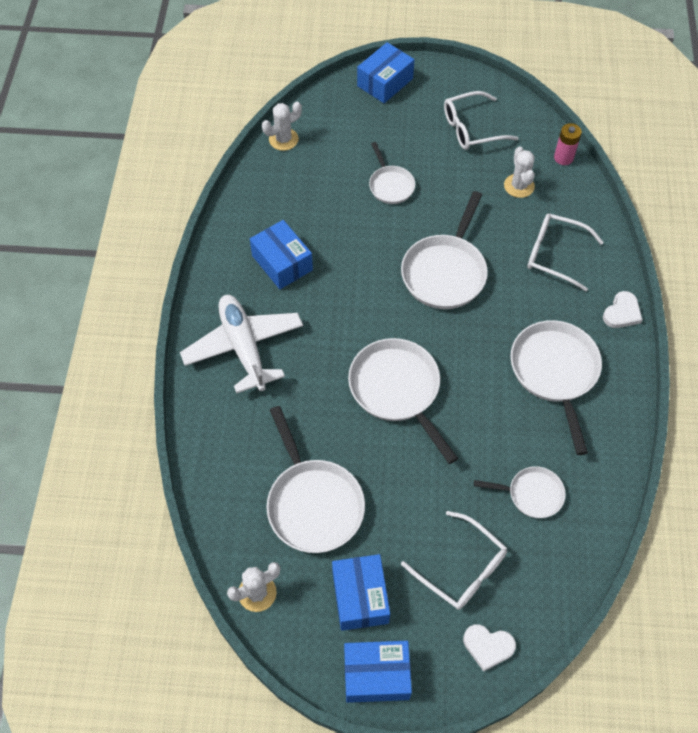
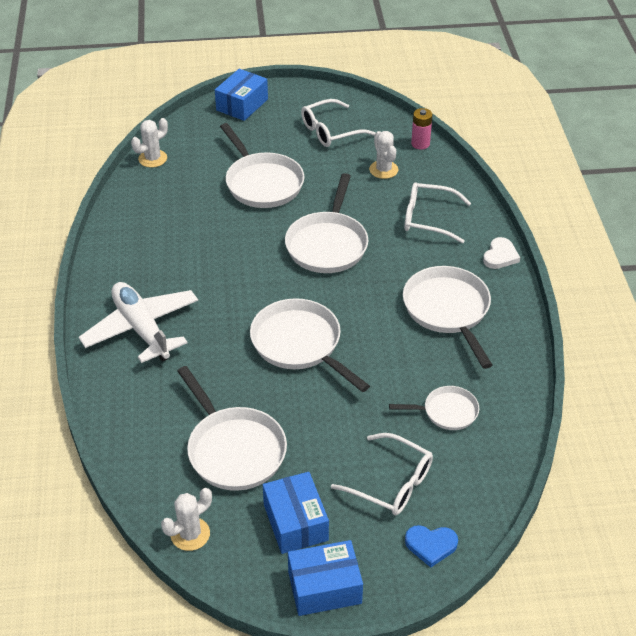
camera: 10 degrees left, 15 degrees down
(282, 263) = (168, 256): blue box -> none
(390, 185) = (262, 183): white pan -> white pan, size x1.76
(488, 646) = (431, 545): white heart -> blue heart

